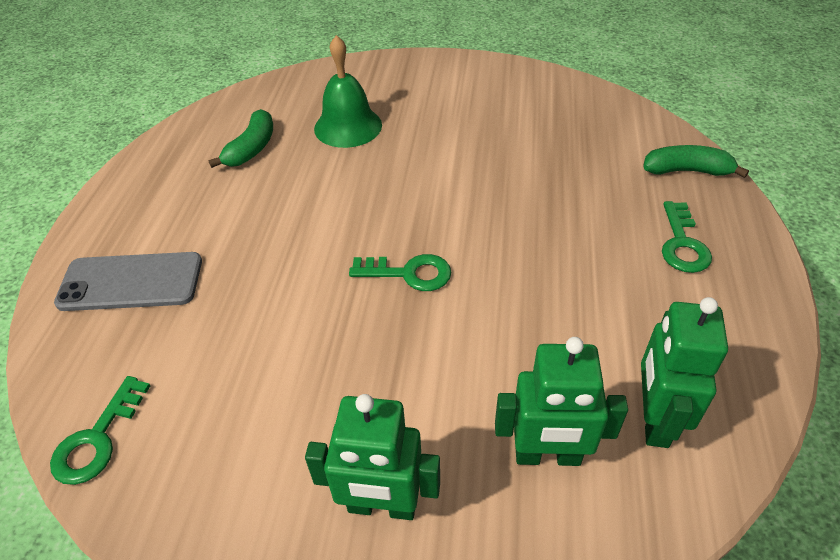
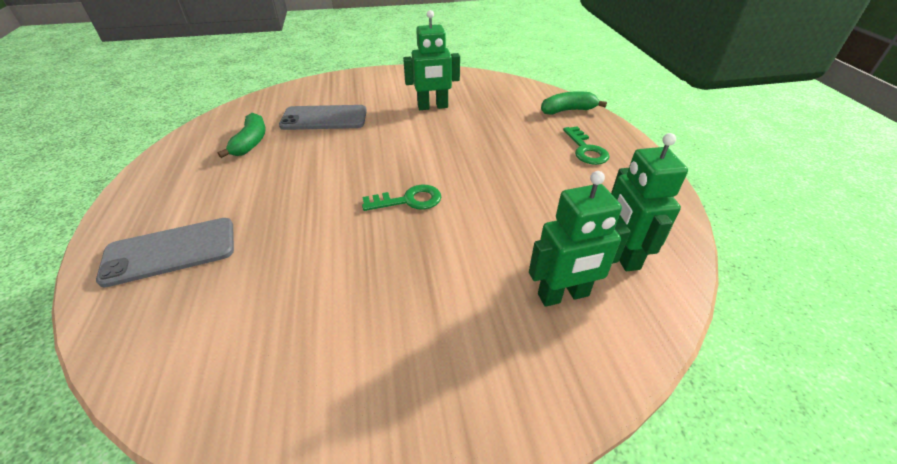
camera: 20 degrees left, 5 degrees down
(97, 439) = (172, 383): green key -> none
(348, 126) = (324, 118): green bell -> grey phone
(382, 506) = (455, 365): green robot -> green robot (432, 107)

